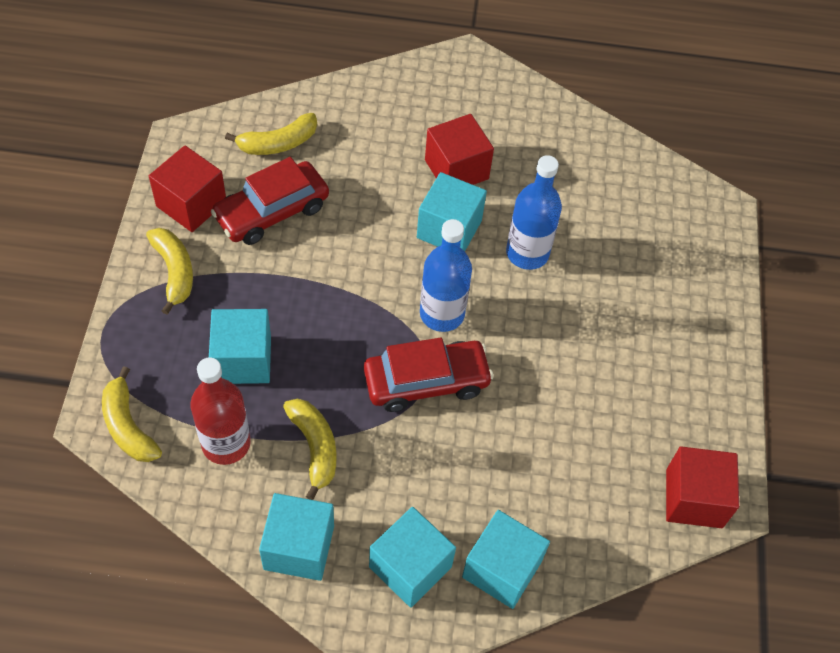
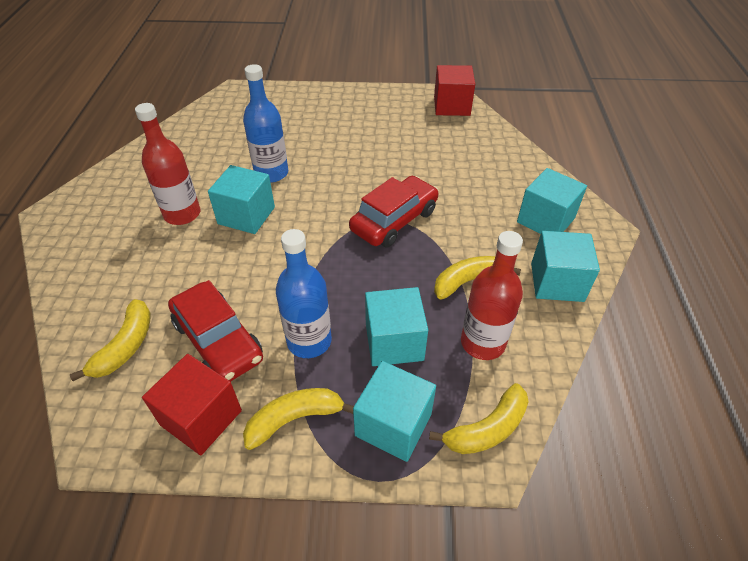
camera: 90 degrees left, 10 degrees down
(278, 143) = (126, 346): yellow banana -> yellow banana turned 45 degrees clockwise
(426, 382) = (394, 220): red car -> red car turned 60 degrees clockwise
(442, 314) = (331, 215): blue bottle -> blue bottle (309, 341)
(456, 169) = (182, 214): red cube -> red bottle
(502, 569) = (528, 178): turquoise cube -> turquoise cube (393, 424)

